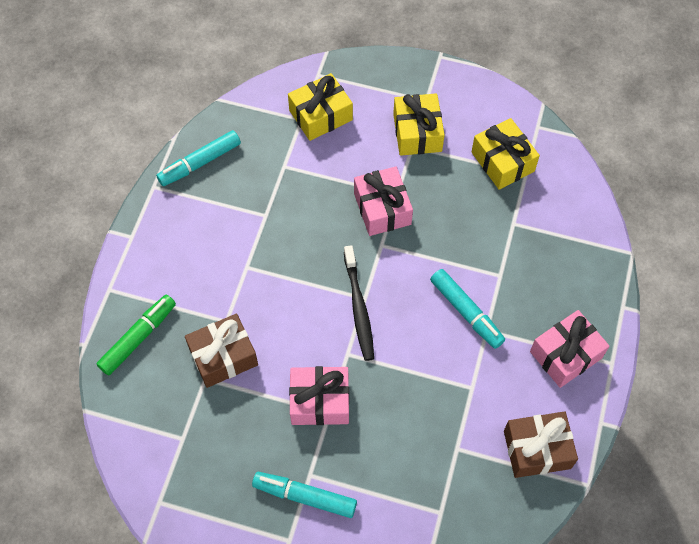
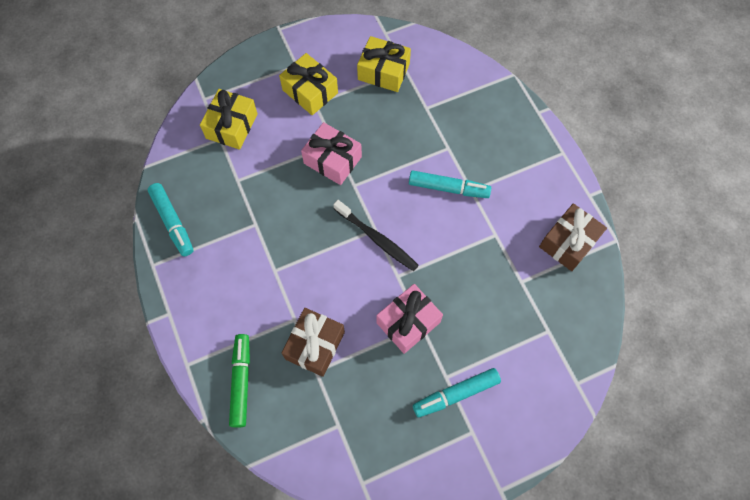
camera: 40 degrees left, 5 degrees up
(200, 163) = (172, 222): turquoise marker -> turquoise marker turned 45 degrees counterclockwise
(565, 354) = (532, 168): pink gift -> none

